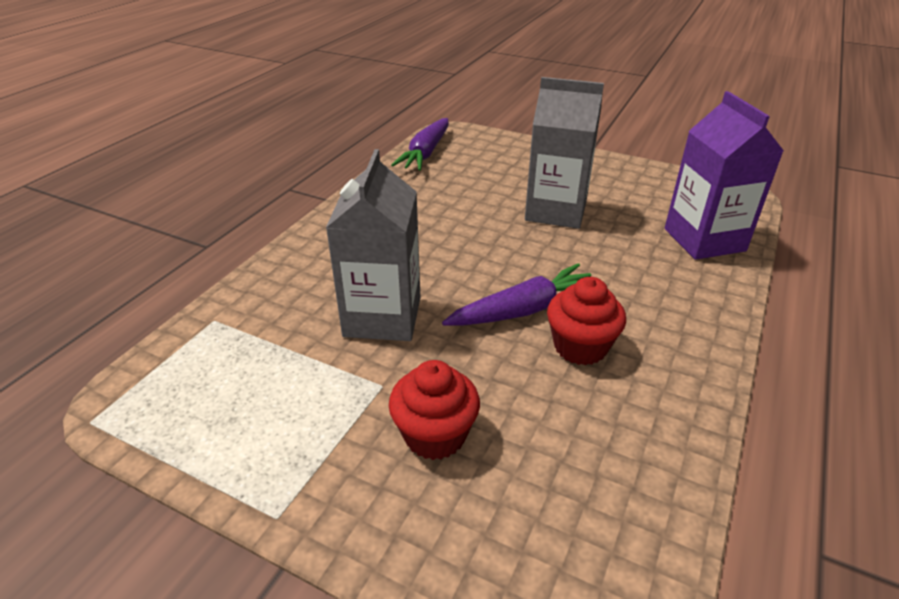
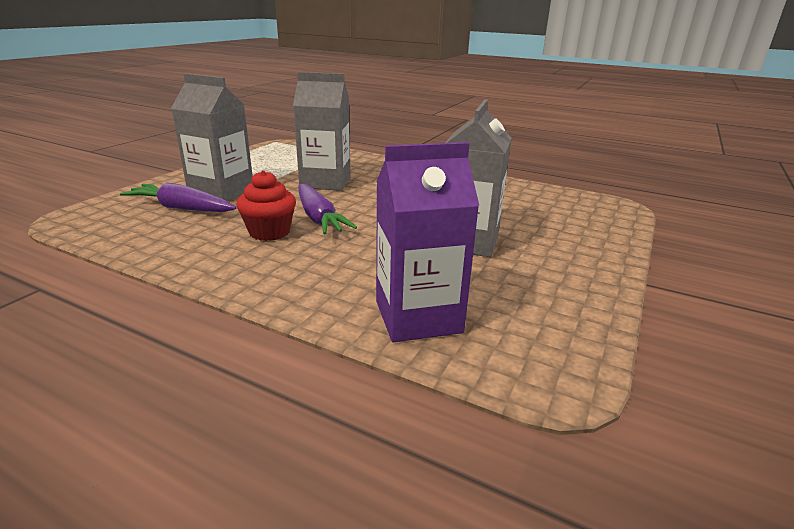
camera: 90 degrees right, 10 degrees down
(425, 153) = (561, 196): purple carrot -> purple carrot (181, 208)
(435, 435) = (221, 191): red cupcake -> grey carton

